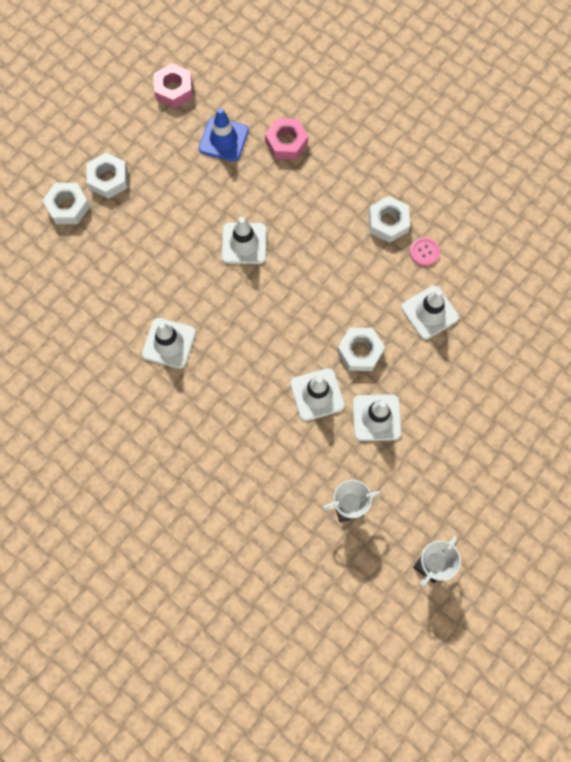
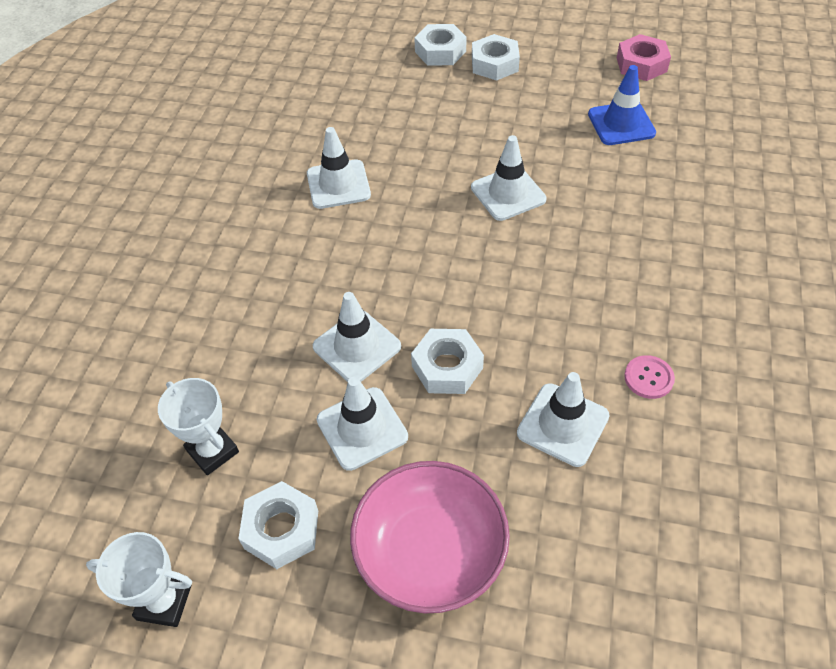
camera: 65 degrees right, 20 degrees down
(286, 142) = (670, 174): pink nut -> none
(388, 222) = (656, 317): white nut -> white nut (281, 529)
(467, 417) = (430, 551): none -> pink bowl

